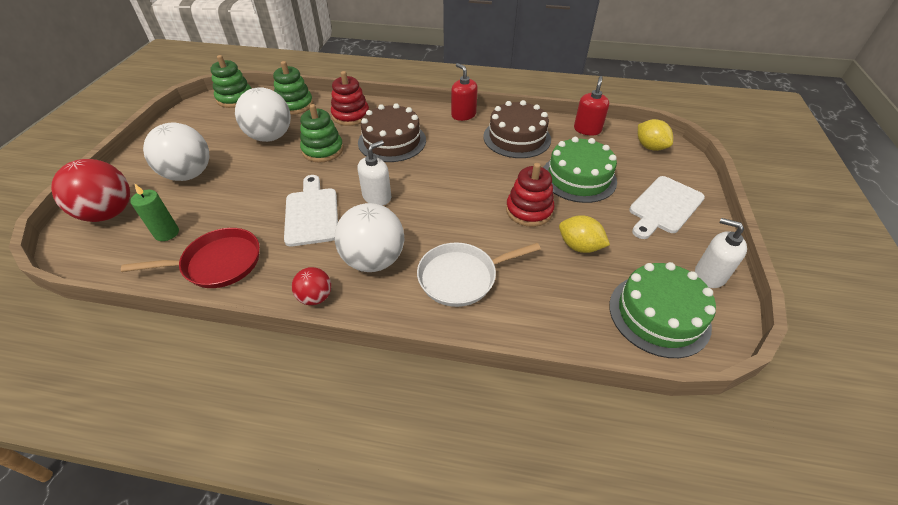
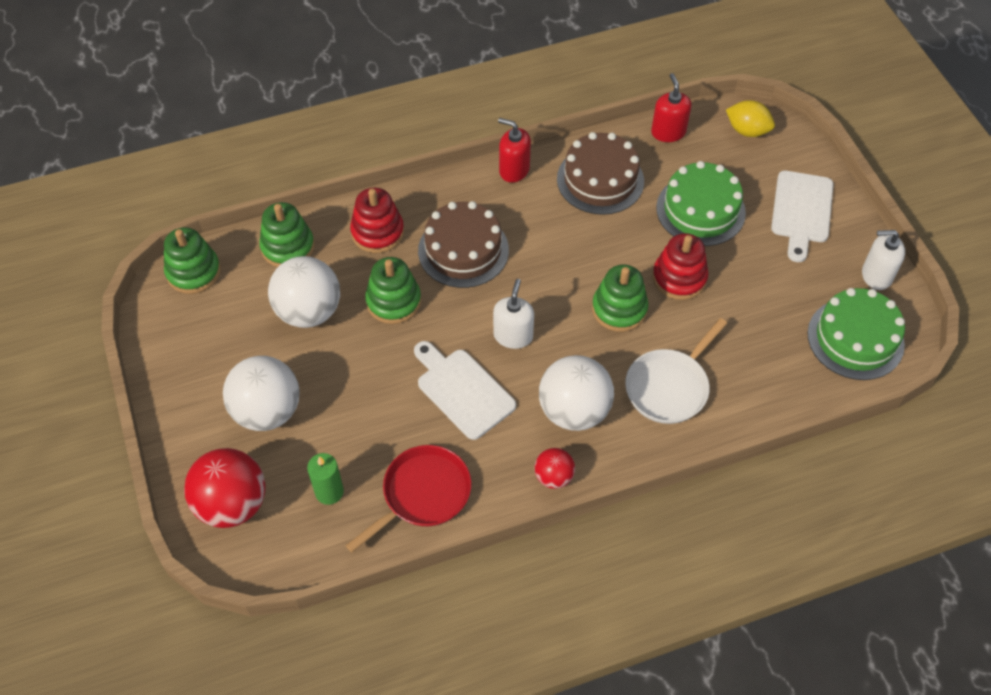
camera: 30 degrees left, 10 degrees up
(466, 211) = (619, 309): none -> green stacking toy
(579, 246) = (751, 298): yellow lemon -> none

